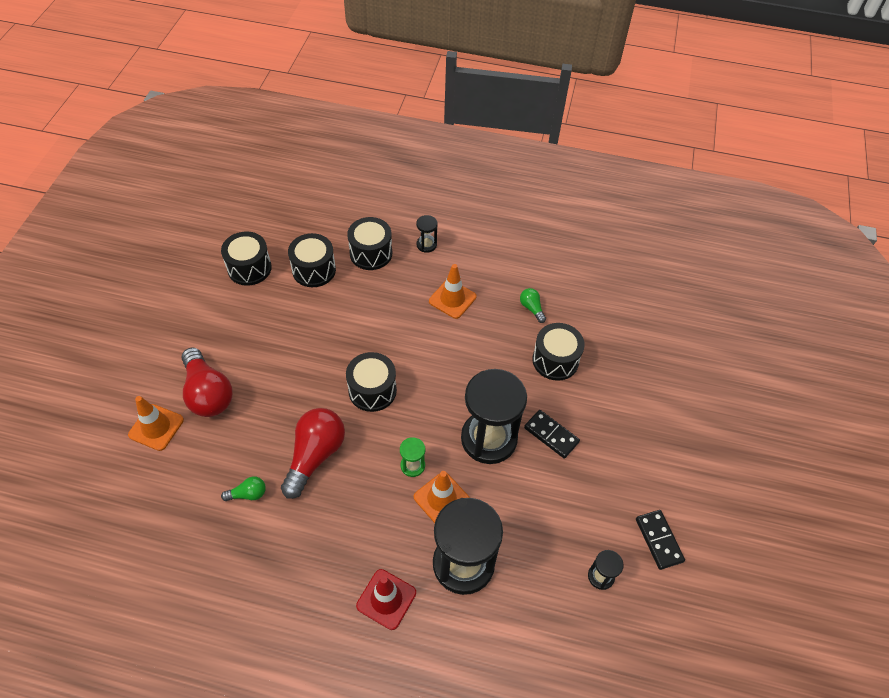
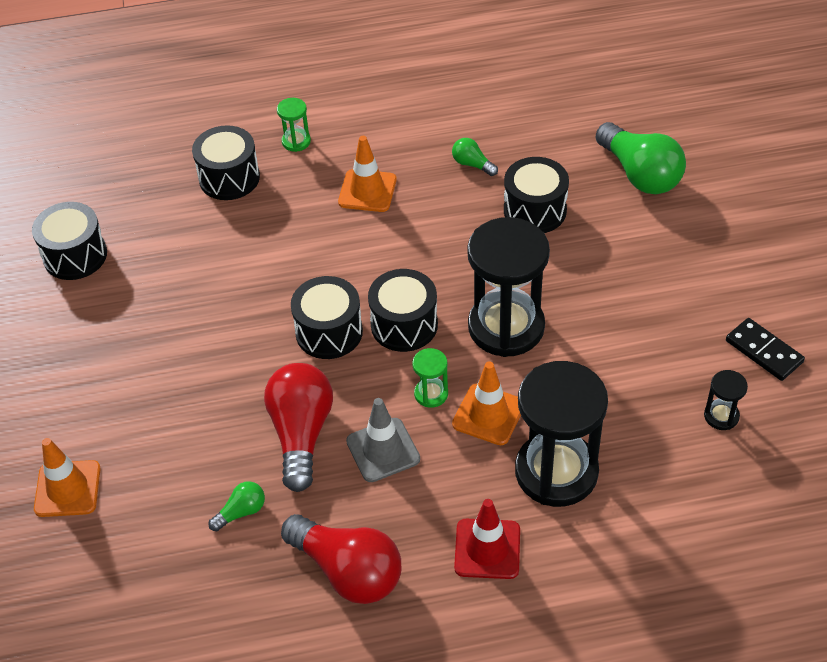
camera: 20 degrees left, 5 degrees down
(208, 393) = (113, 421): red light bulb -> red light bulb (348, 571)
(314, 270) = (165, 225): black drum -> black drum (404, 325)
(359, 492) = (383, 450): none -> grey traffic cone
(426, 245) = (296, 141): black hourglass -> green hourglass
(551, 435) = (577, 293): black domino -> none
(643, 364) = (640, 174): none -> green light bulb

